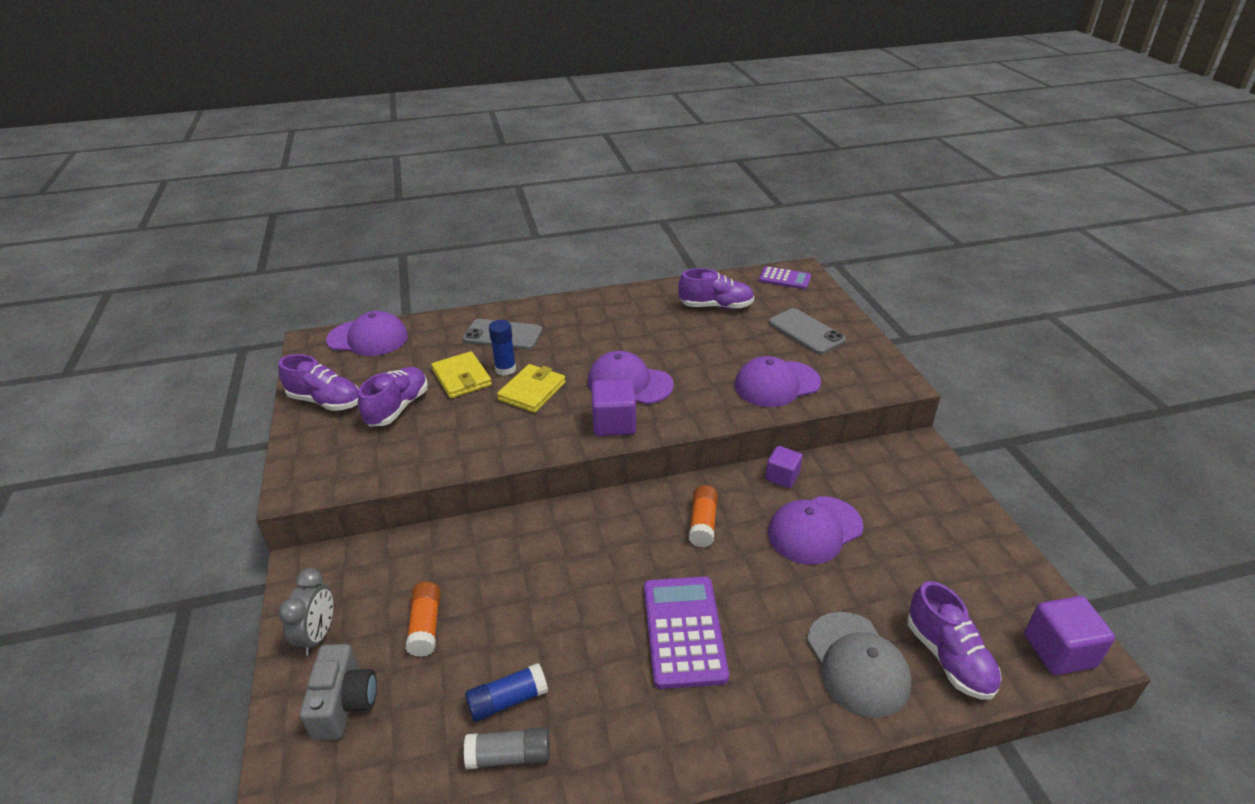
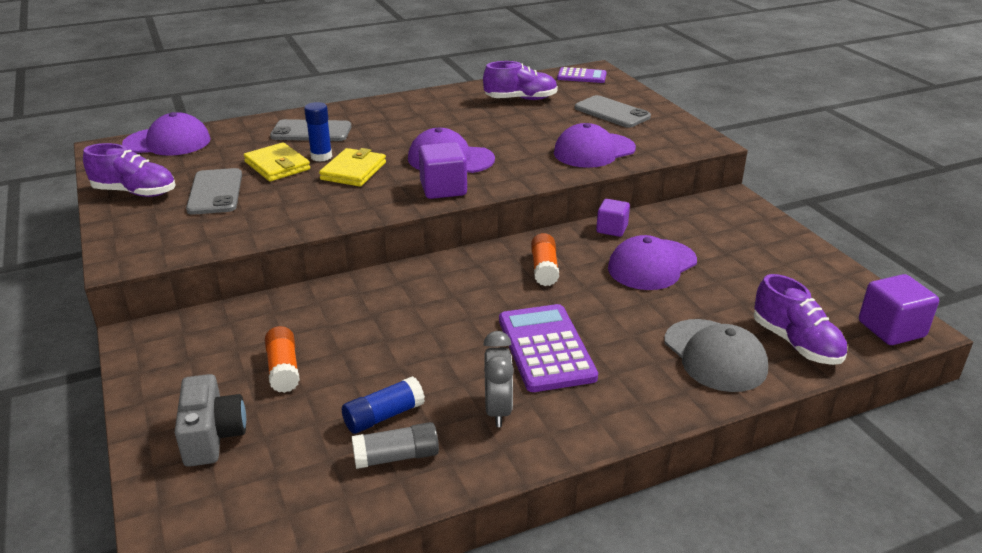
camera: 10 degrees left, 5 degrees down
(318, 635) = (169, 387): grey clock -> grey clock (498, 410)
(398, 408) = (215, 192): purple shoe -> grey phone

